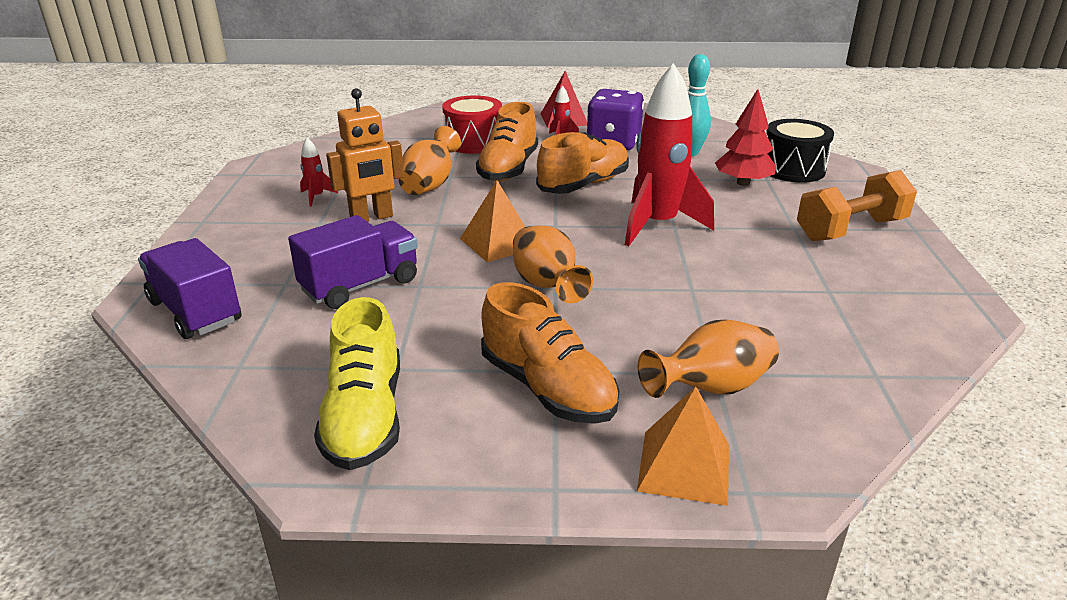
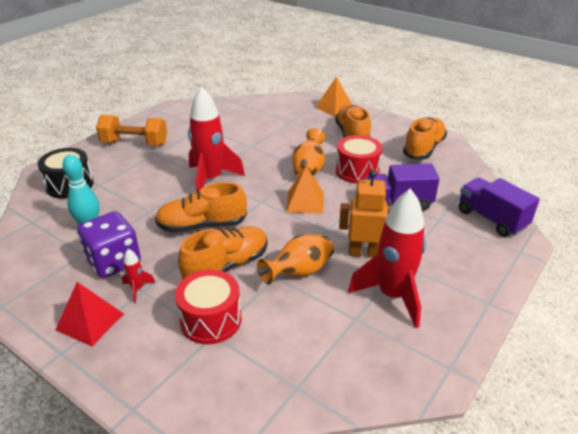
camera: 145 degrees left, 5 degrees up
(195, 311) = (491, 219): purple truck -> purple truck turned 150 degrees clockwise
(316, 197) = (392, 296): red rocket -> red rocket, size x2.40
(365, 417) = (423, 148): yellow shoe -> orange shoe
(465, 312) = (357, 171): none -> red drum
(711, 388) = (298, 118): orange vase -> none
(743, 183) = (116, 187): red tree -> none

